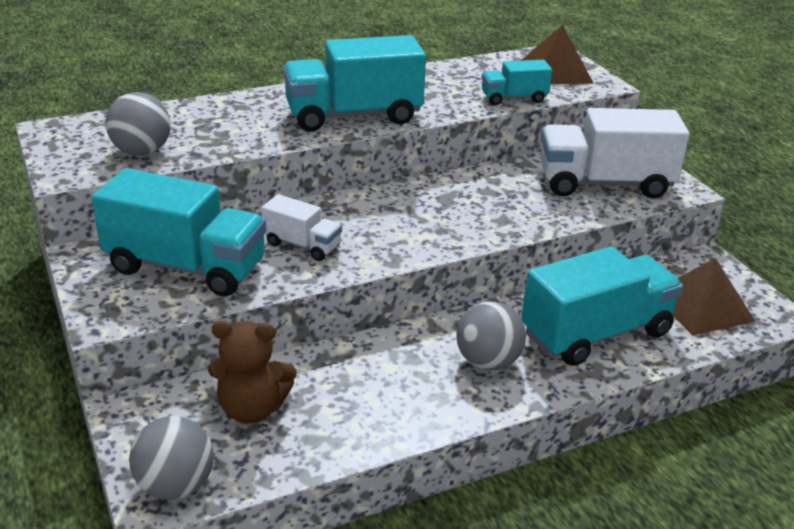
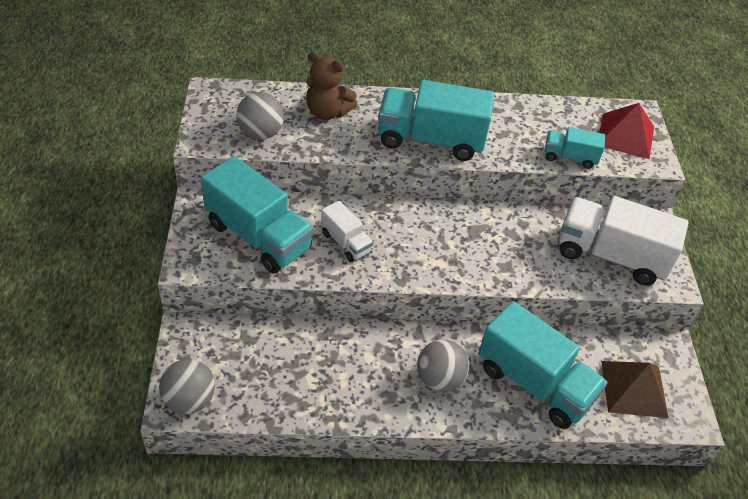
camera: 20 degrees right, 15 degrees up
(252, 409) = (262, 358): brown teddy bear -> brown teddy bear (327, 112)
(556, 71) = (625, 135): brown pyramid -> red pyramid
(596, 333) = (534, 383): turquoise truck -> turquoise truck turned 45 degrees clockwise

